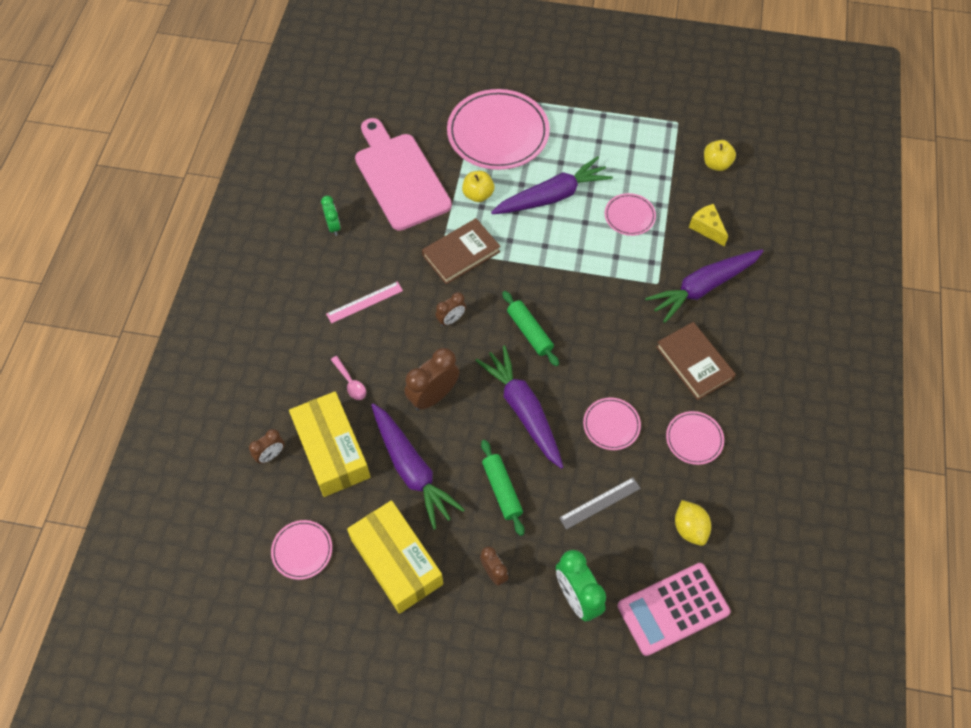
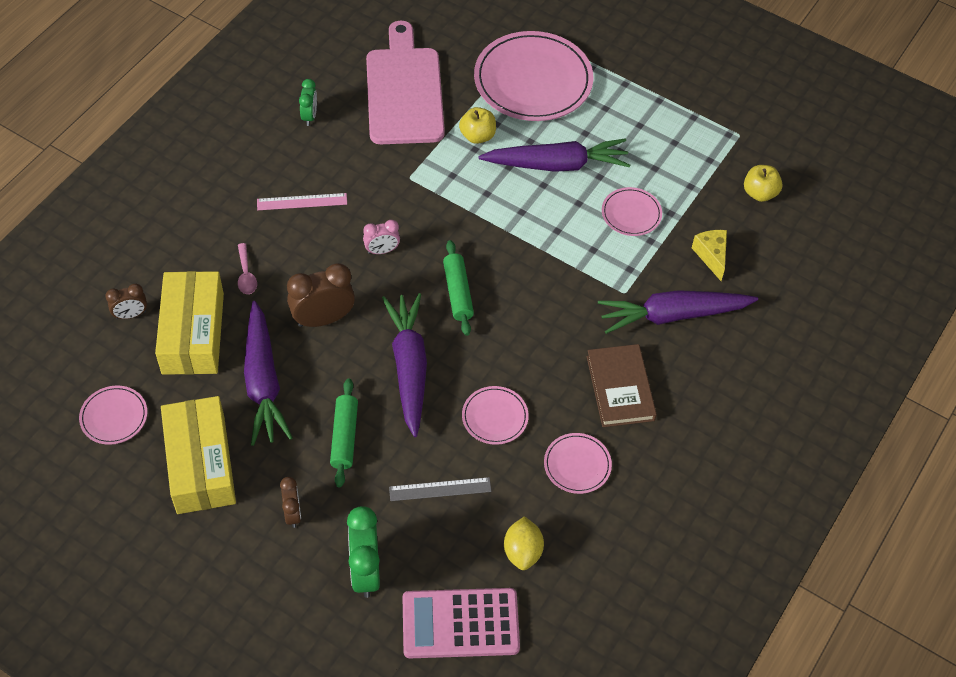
camera: 20 degrees right, 5 degrees down
(451, 319) = (382, 250): brown clock -> pink clock
(461, 253) = (428, 188): brown book -> none

